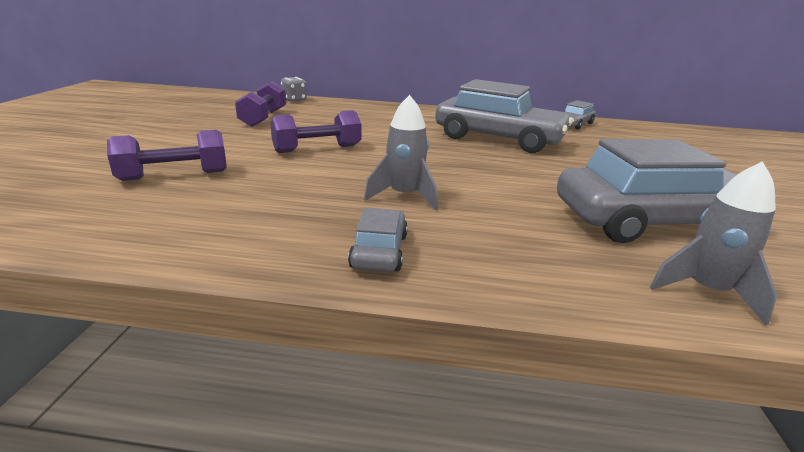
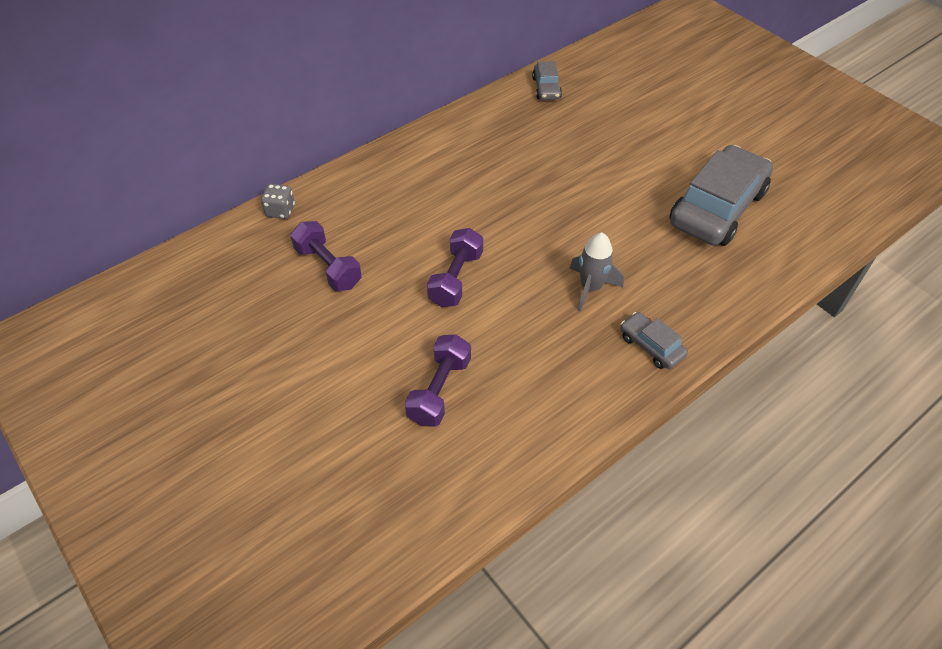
camera: 45 degrees left, 25 degrees up
(498, 138) = (534, 159): grey car -> none
(706, 291) = (785, 255): grey rocket -> none

